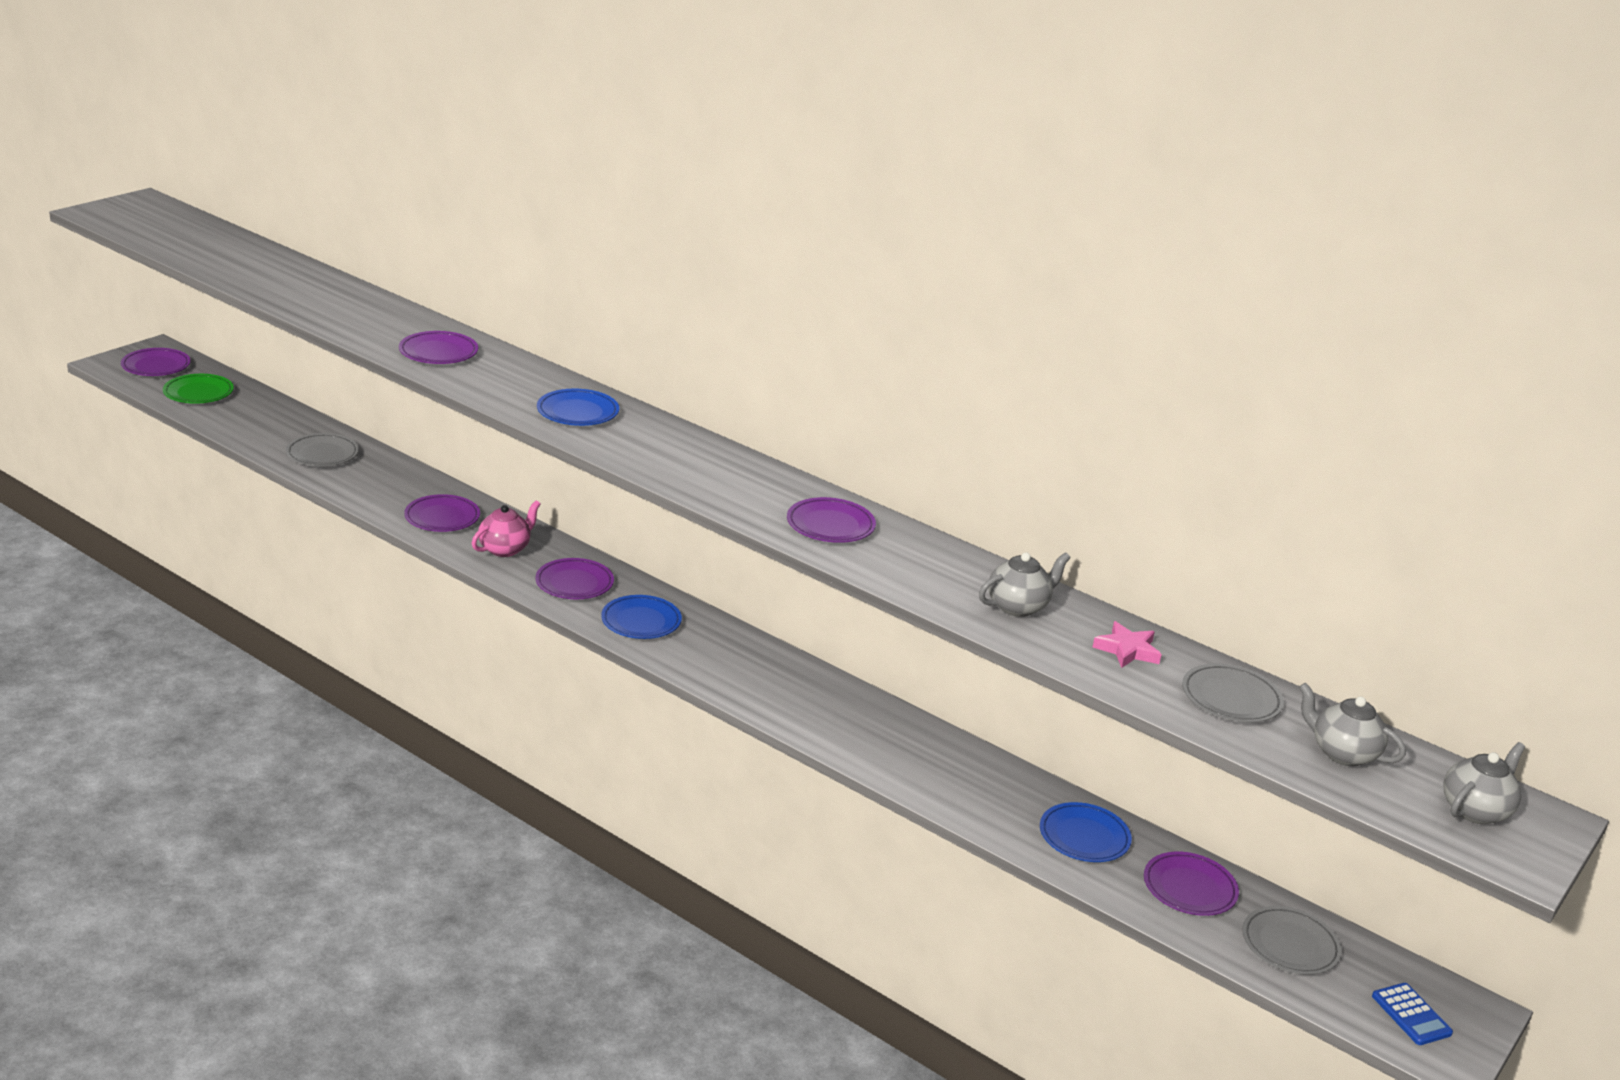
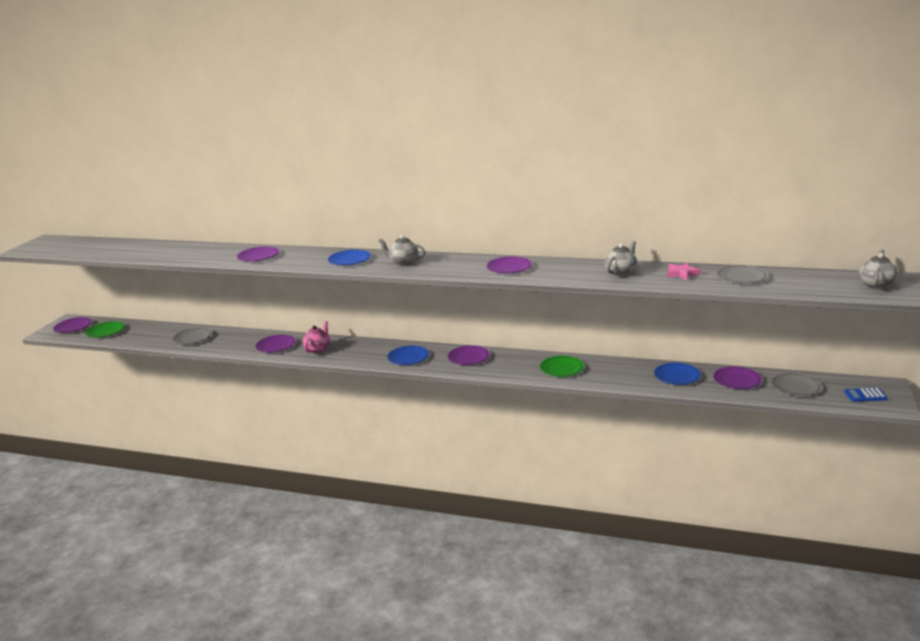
camera: 15 degrees left, 5 degrees down
(574, 583) = (363, 352): purple plate -> purple plate (468, 358)
(887, 743) = (561, 369): none -> green plate
(1342, 753) = (805, 282): grey teapot -> grey teapot (403, 262)
(1411, 1015) = (865, 395): blue calculator -> blue calculator turned 135 degrees clockwise

